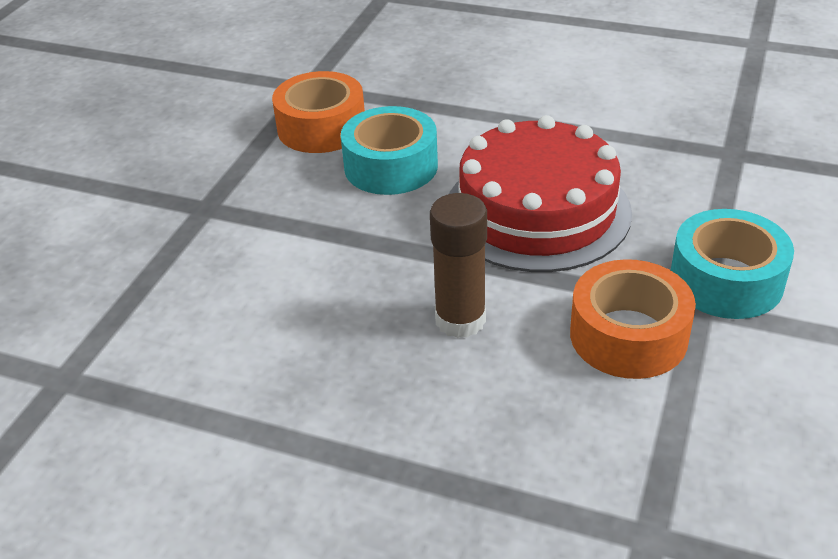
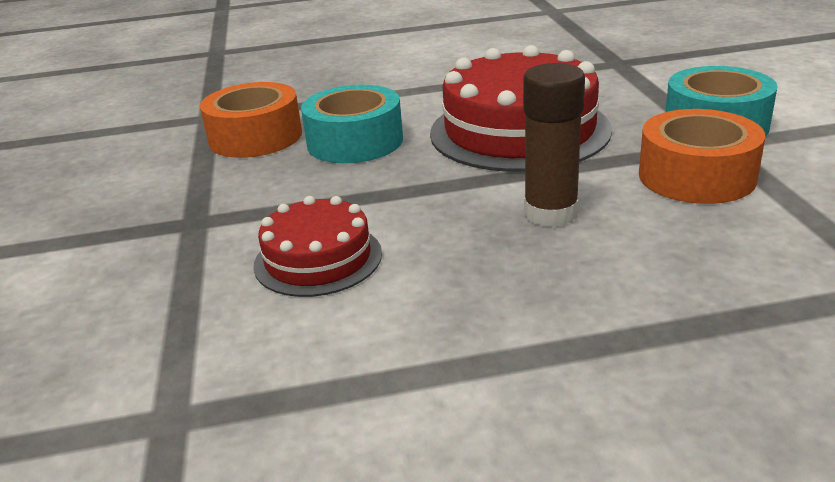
camera: 30 degrees left, 10 degrees down
(253, 285) = (318, 259): none -> red cake

